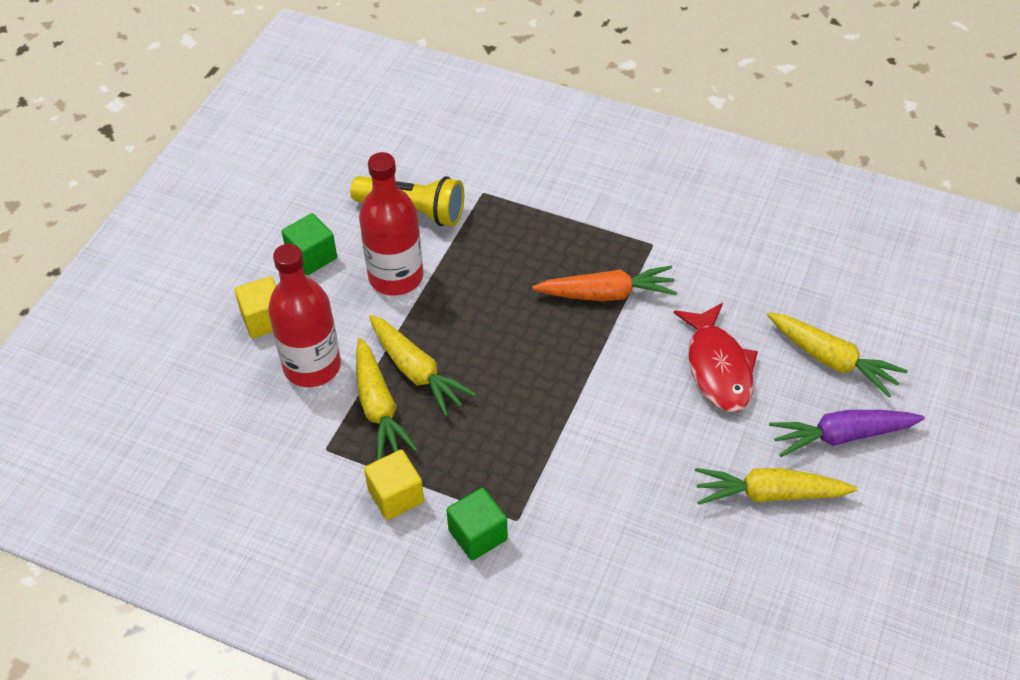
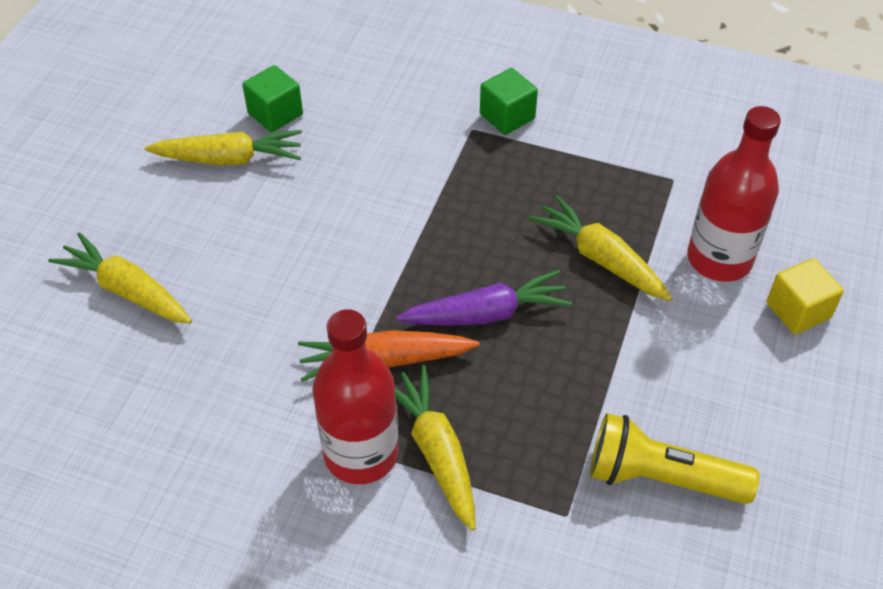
camera: 175 degrees right, 0 degrees up
(312, 257) = (775, 398): green cube -> green cube (275, 114)
(379, 408) = (631, 219): yellow carrot -> yellow carrot (436, 451)
(396, 277) = (656, 373): red bottle -> red bottle (361, 454)
(396, 496) = (591, 143): yellow cube -> none
(718, 367) = (260, 277): red fish -> none
(841, 436) = (143, 212): purple carrot -> purple carrot (487, 314)

